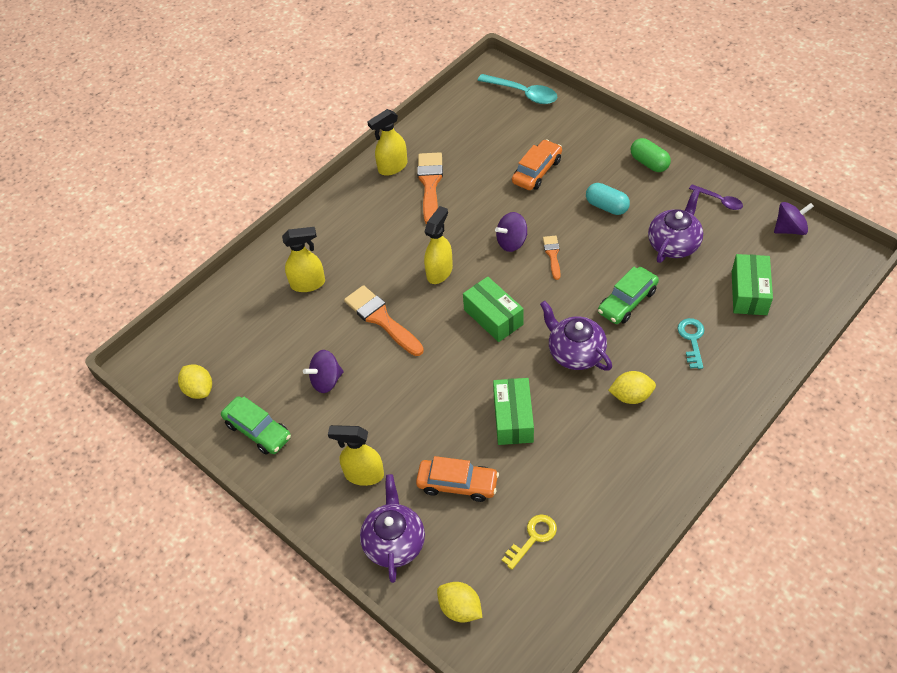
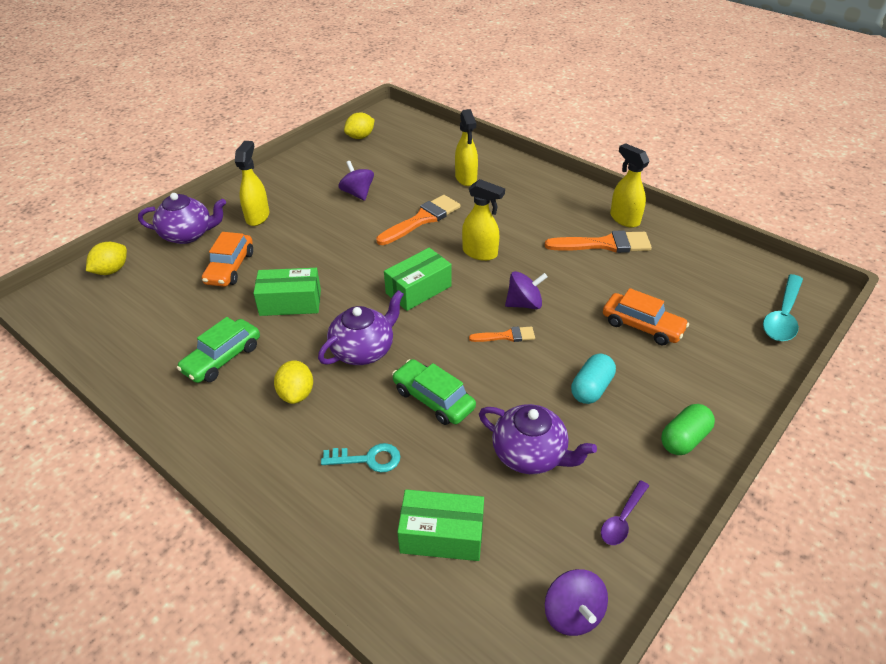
camera: 85 degrees right, 10 degrees down
(258, 430) = (315, 165): green car -> green car (222, 358)
(512, 242) = (524, 304): purple spinning top -> purple spinning top turned 105 degrees clockwise
(533, 538) = (157, 314): yellow key -> none

